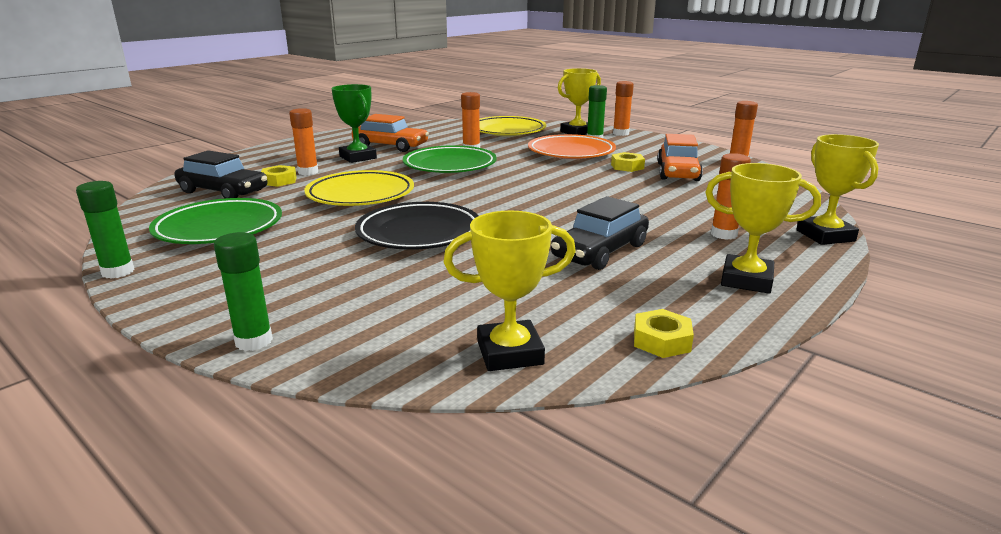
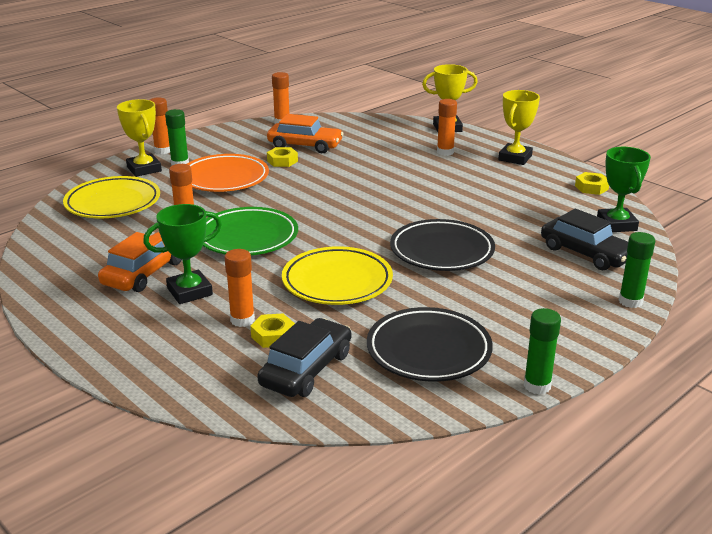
camera: 85 degrees left, 5 degrees up
(219, 228) = (428, 350): green plate -> black plate
(509, 353) = (616, 224): yellow trophy -> green trophy
(600, 251) = (475, 190): black car -> black car (586, 253)

